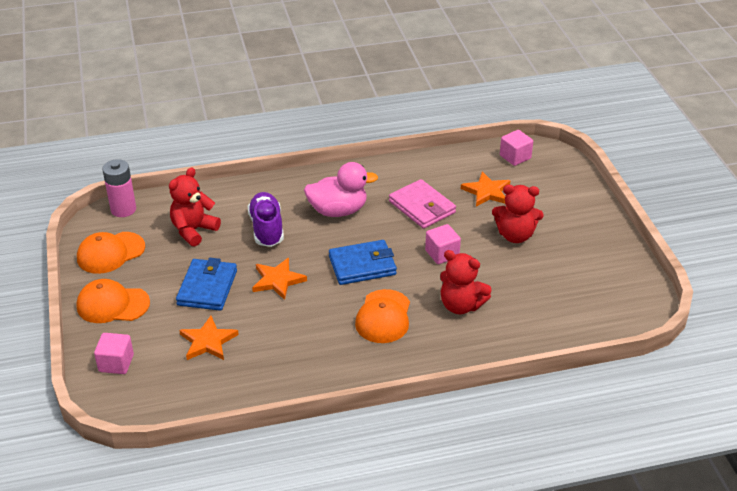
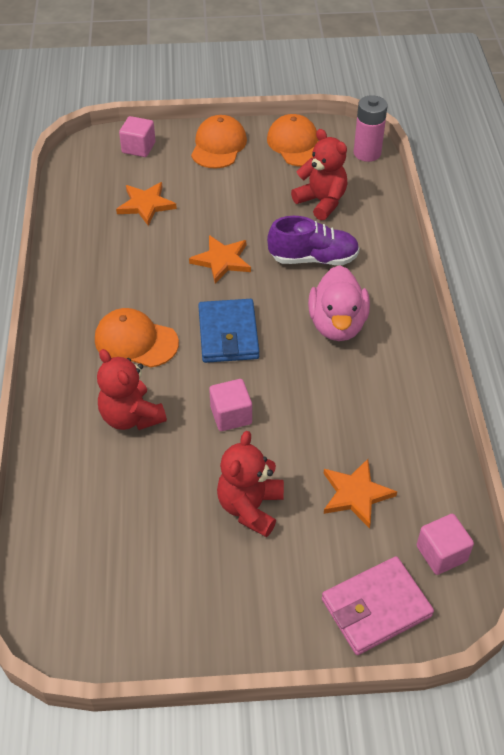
camera: 100 degrees right, 10 degrees up
(207, 288) = (225, 208): blue wallet -> none
(422, 207) = (331, 411): pink wallet -> pink wallet (376, 608)
(461, 305) = (131, 416): red teddy bear -> red teddy bear turned 75 degrees counterclockwise

